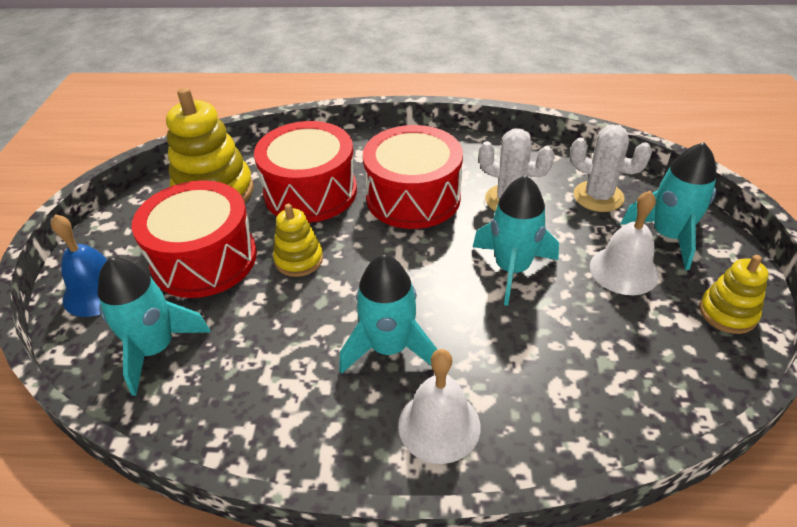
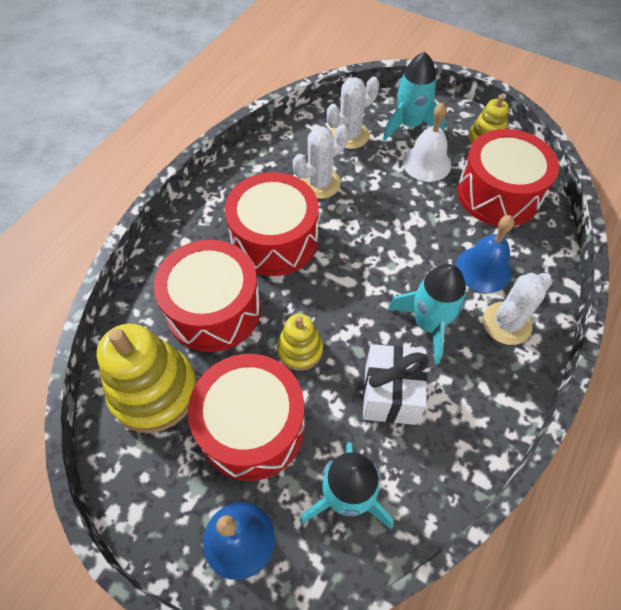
camera: 65 degrees left, 15 degrees up
(281, 344) = (390, 395): none -> white gift
(439, 425) = (507, 323): white bell -> white cactus
(505, 375) = (483, 269): none -> blue bell
(512, 269) = (392, 218): turquoise rocket -> none
(643, 355) = (498, 194): none -> red drum

